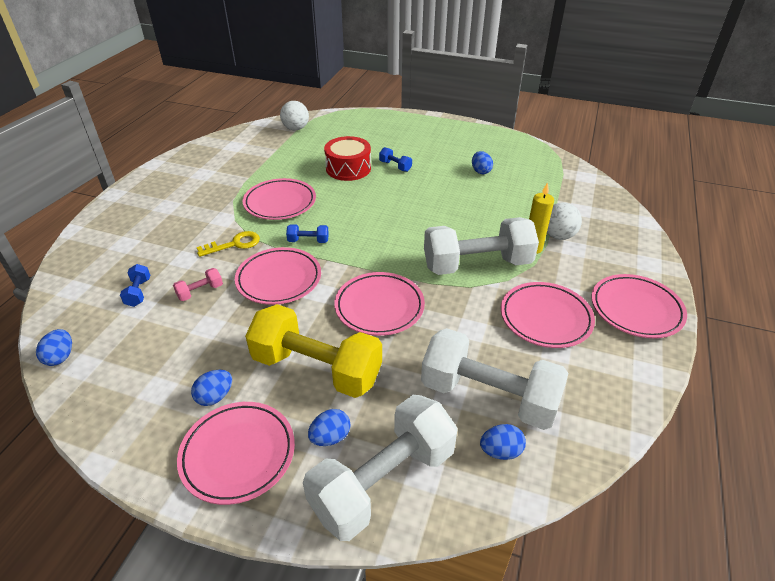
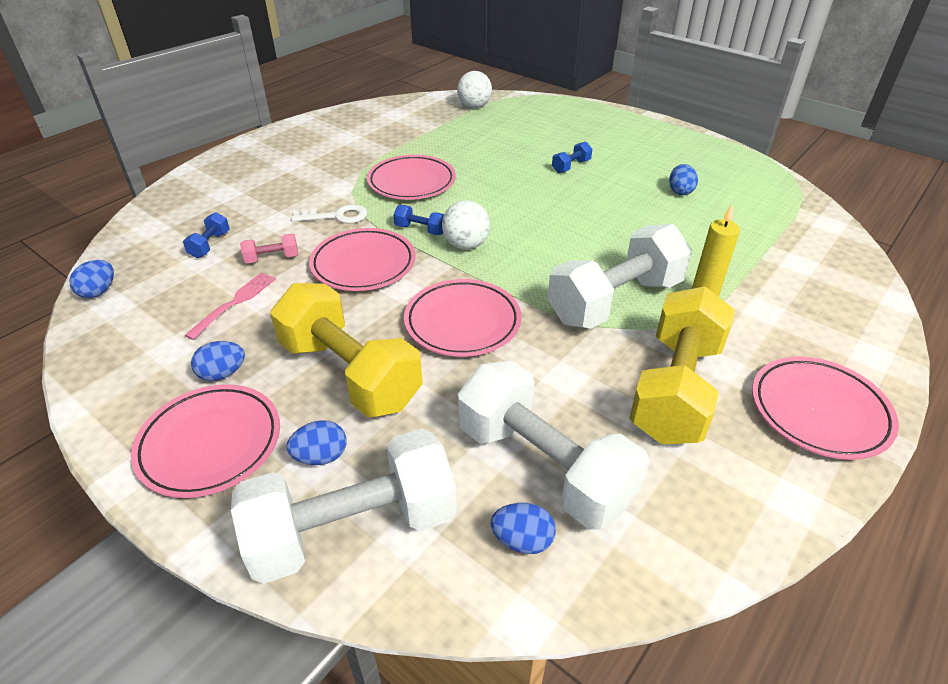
camera: 20 degrees right, 0 degrees up
(190, 337) = (234, 303): none -> pink fork
(234, 244) = (336, 216): yellow key -> white key
(348, 168) = (512, 159): red drum -> none
(395, 166) = (571, 166): blue dumbbell -> blue dumbbell turned 75 degrees clockwise
(477, 264) = (615, 301): white dumbbell -> white dumbbell turned 45 degrees counterclockwise
(545, 318) = (675, 389): pink plate -> yellow dumbbell
(558, 236) = (748, 290): white ball -> white ball (466, 245)

